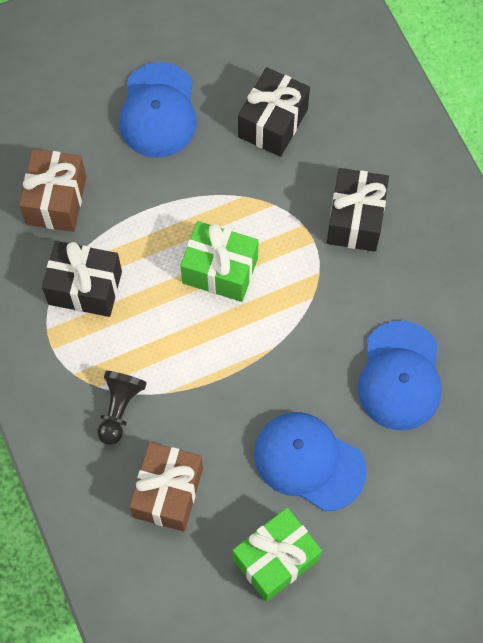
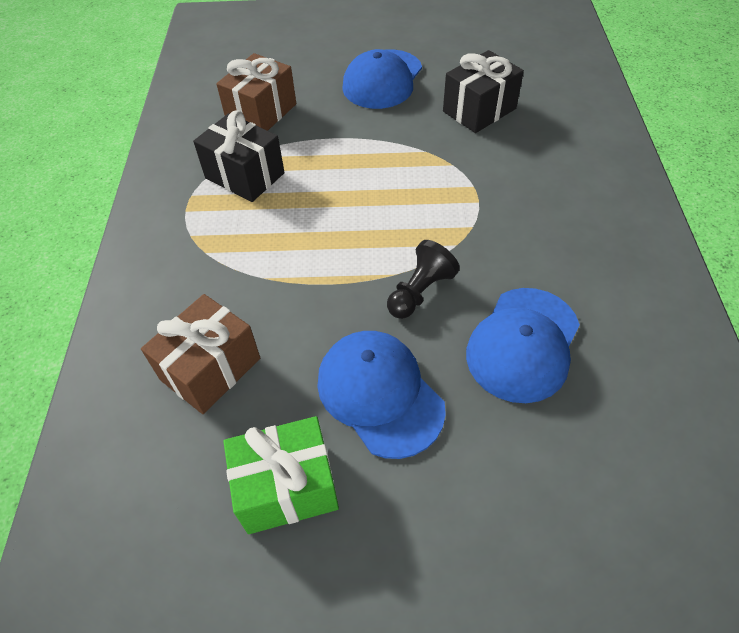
camera: 25 degrees right, 15 degrees down
(119, 409) = (212, 277): black pawn -> black pawn (420, 292)
(220, 270) = (375, 198): green gift -> none
(355, 219) = (528, 196): black gift -> none

